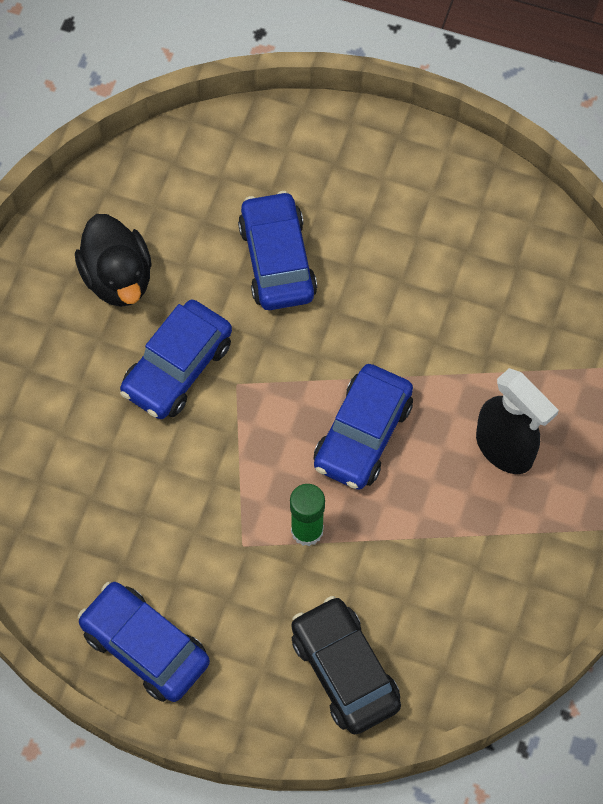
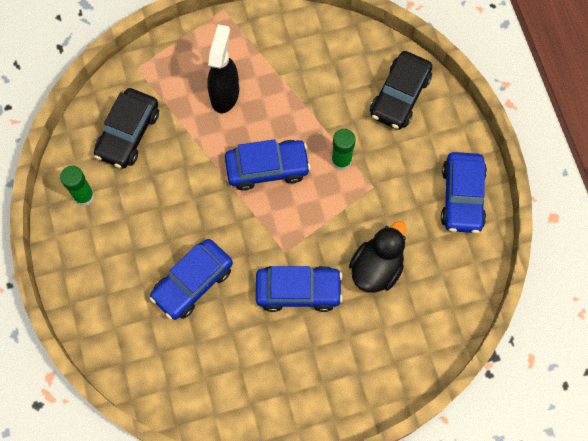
camera: 125 degrees left, 5 degrees up
(118, 277) = (266, 365): black duck -> black duck (376, 267)
(477, 207) = (84, 196): none -> green glue stick
(528, 303) = (128, 133): none -> black car

